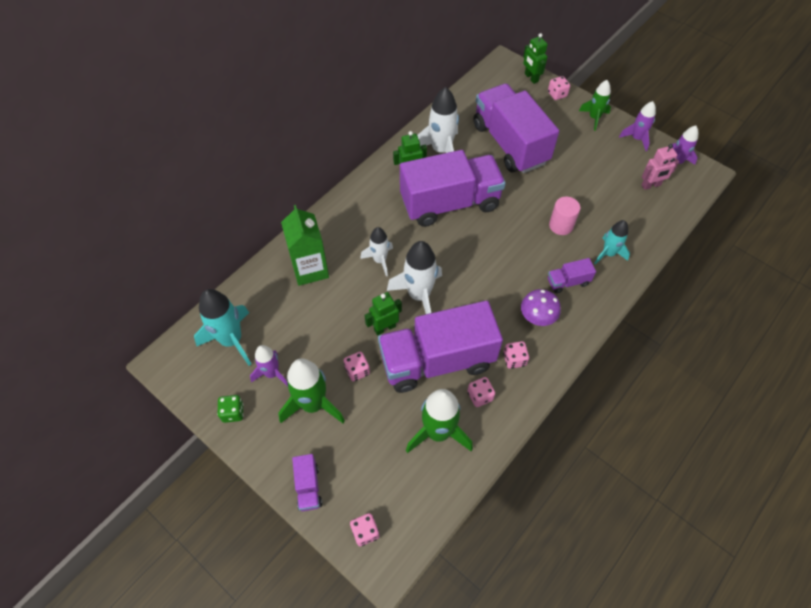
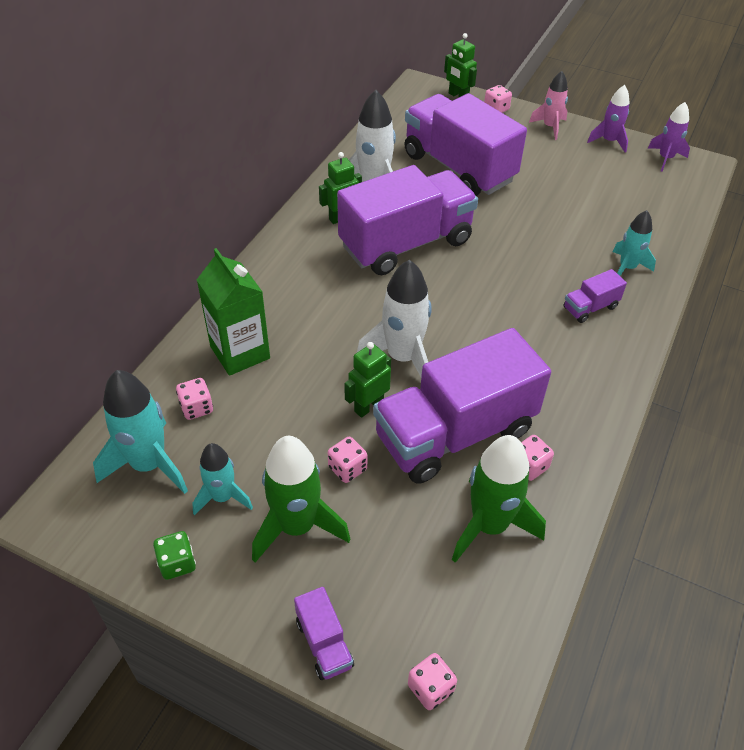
camera: 15 degrees left, 10 degrees down
(272, 373) = (223, 497): purple rocket -> turquoise rocket
(380, 260) = (334, 325): white rocket -> none
(514, 359) = (558, 411): pink dice -> pink dice (196, 408)
(537, 318) = (568, 356): purple mushroom -> none
(561, 225) = (556, 246): pink cylinder -> none
(594, 118) = (550, 127): green rocket -> pink rocket
(651, 185) = (646, 187): pink robot -> none

